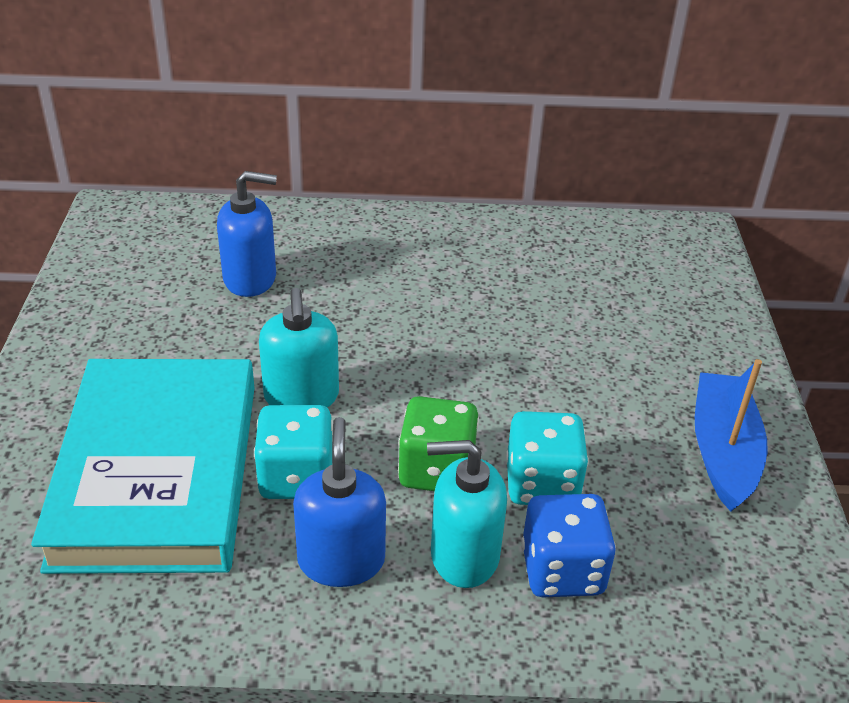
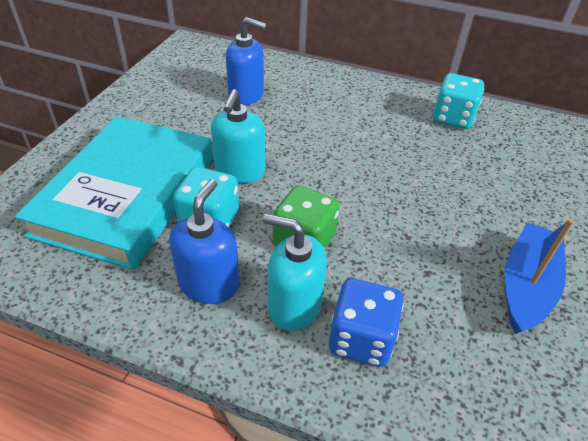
camera: 20 degrees right, 5 degrees up
(542, 484) = (374, 271): turquoise dice -> turquoise dice (452, 118)

